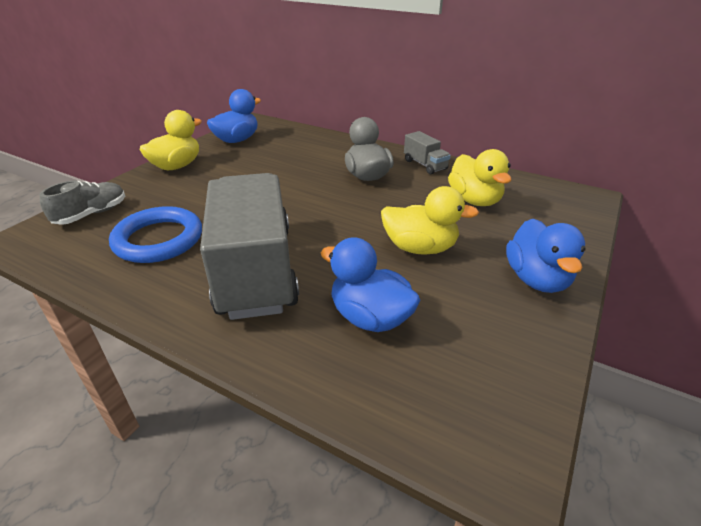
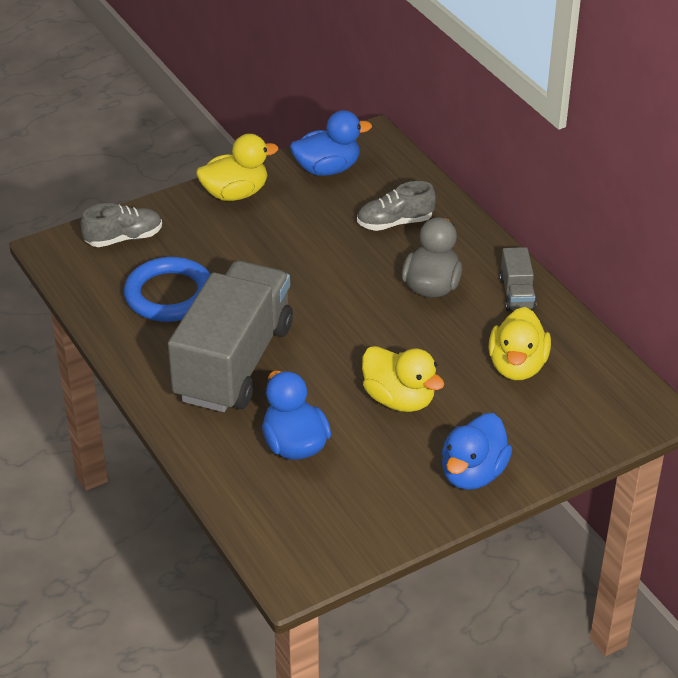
camera: 30 degrees right, 5 degrees up
(308, 153) = (395, 223): none -> grey shoe

